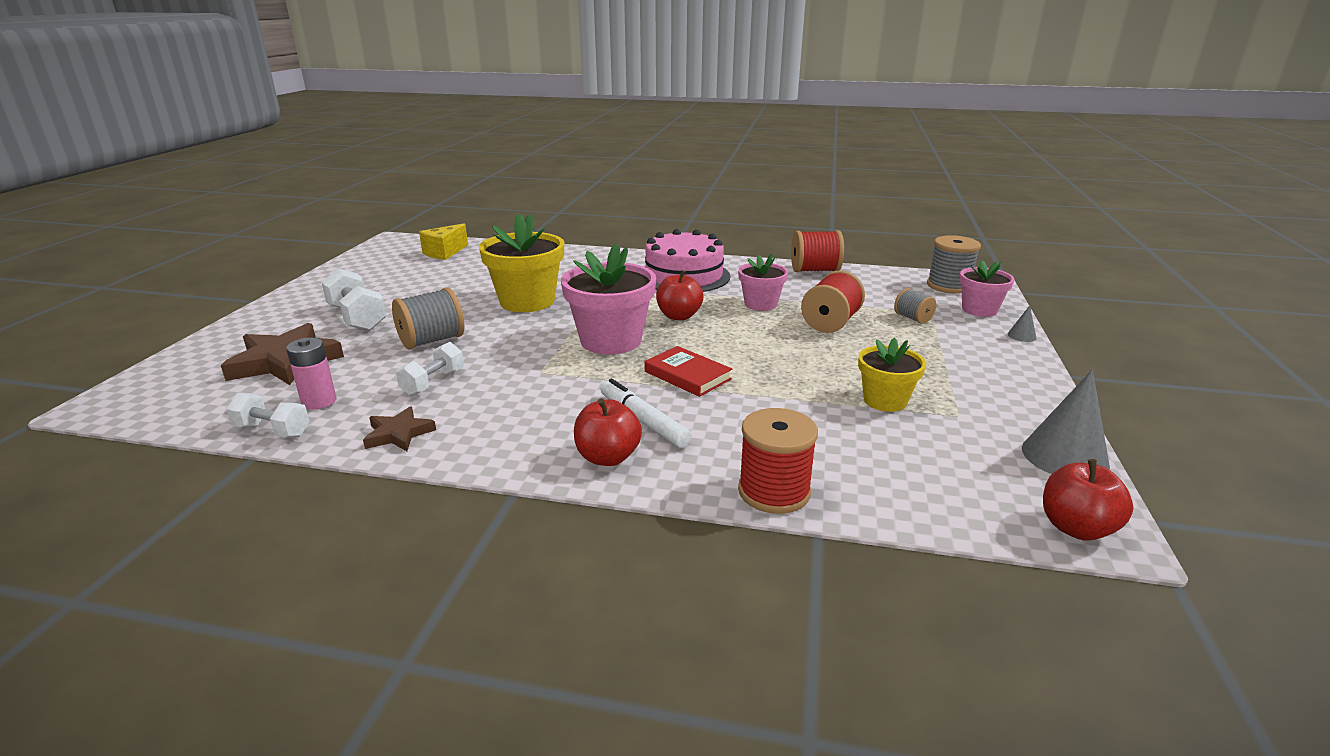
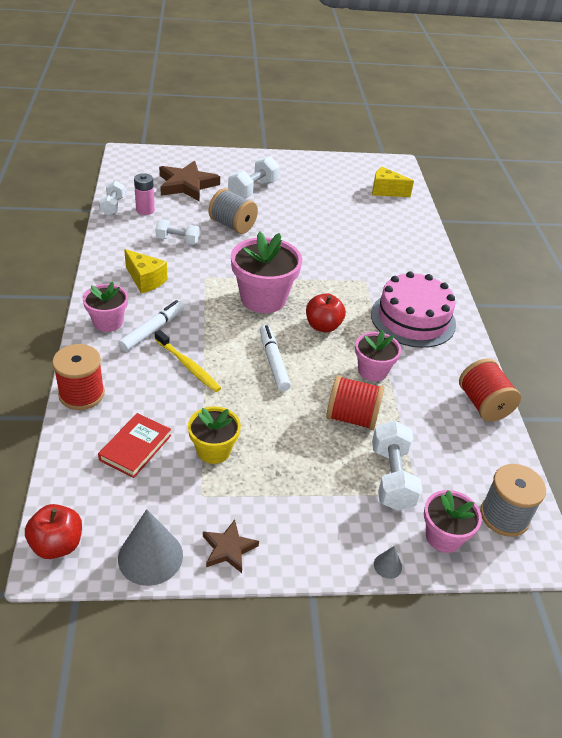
camera: 70 degrees right, 15 degrees up
(398, 434) = (118, 244): brown star -> brown star (228, 549)
(518, 417) = (145, 280): none -> yellow cheese
(527, 301) = (313, 248): yellow flower pot -> none
(608, 457) = (108, 322): red apple -> pink flower pot
(687, 375) = (221, 342): red book -> red book (135, 447)
(728, 402) = (188, 366): none -> yellow toothbrush
(734, 349) = (273, 362): none -> white marker
(912, 318) = (392, 478): grey spool -> white dumbbell

